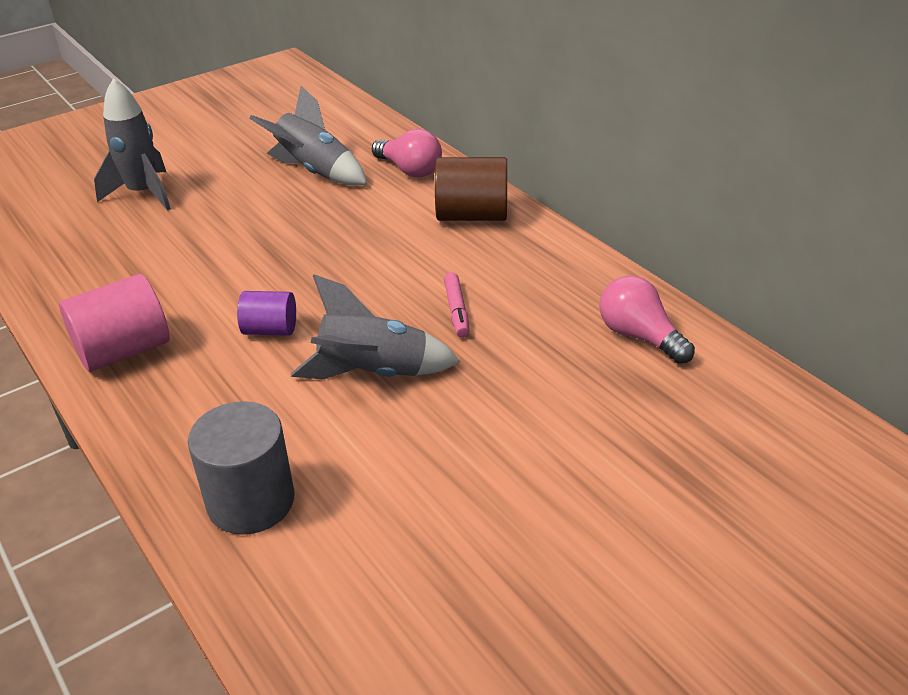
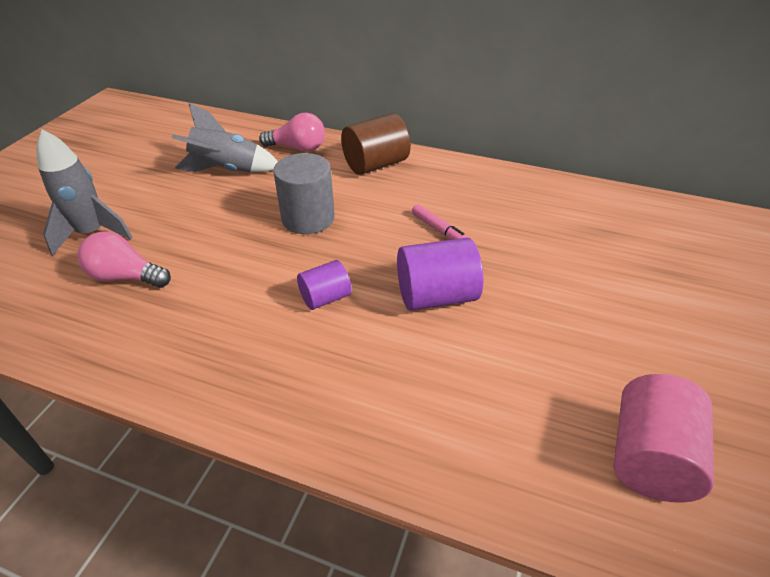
camera: 35 degrees left, 5 degrees up
(124, 350) = (219, 368): pink cylinder -> pink cylinder (648, 457)
(251, 501) = (462, 435): grey cylinder -> grey cylinder (308, 218)
(373, 373) = (436, 296): grey rocket -> purple cylinder
(639, 336) = (560, 203): pink light bulb -> pink light bulb (126, 277)

